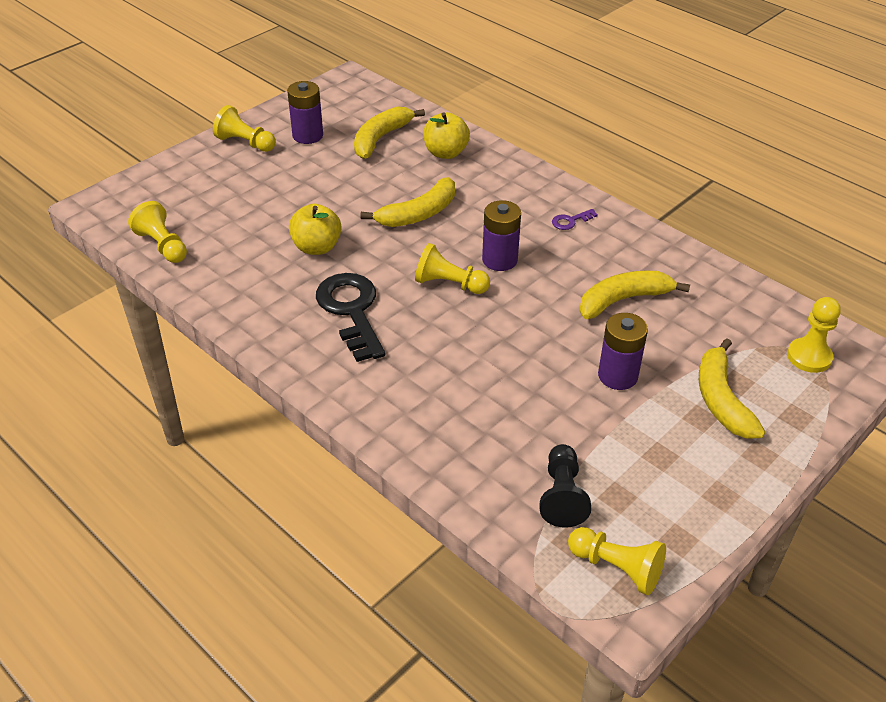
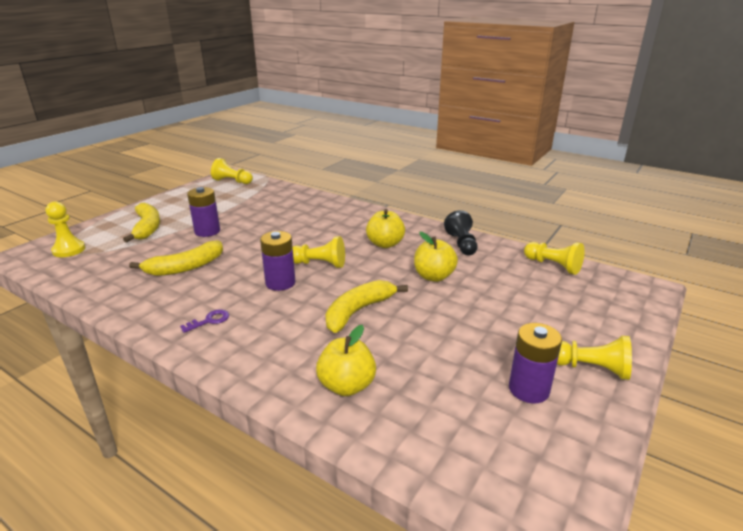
camera: 170 degrees right, 15 degrees down
(351, 311) = (385, 244): black key -> yellow apple
(380, 138) = (436, 397): yellow banana -> none
(562, 496) = (252, 194): black pawn -> black pawn (461, 244)

